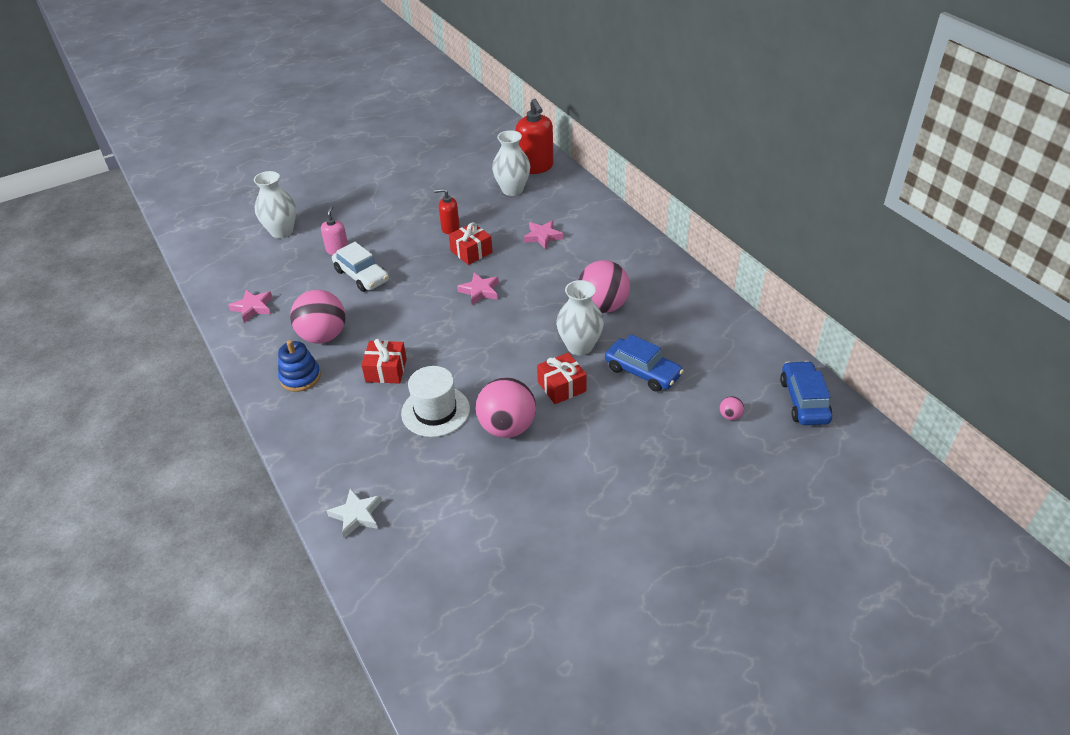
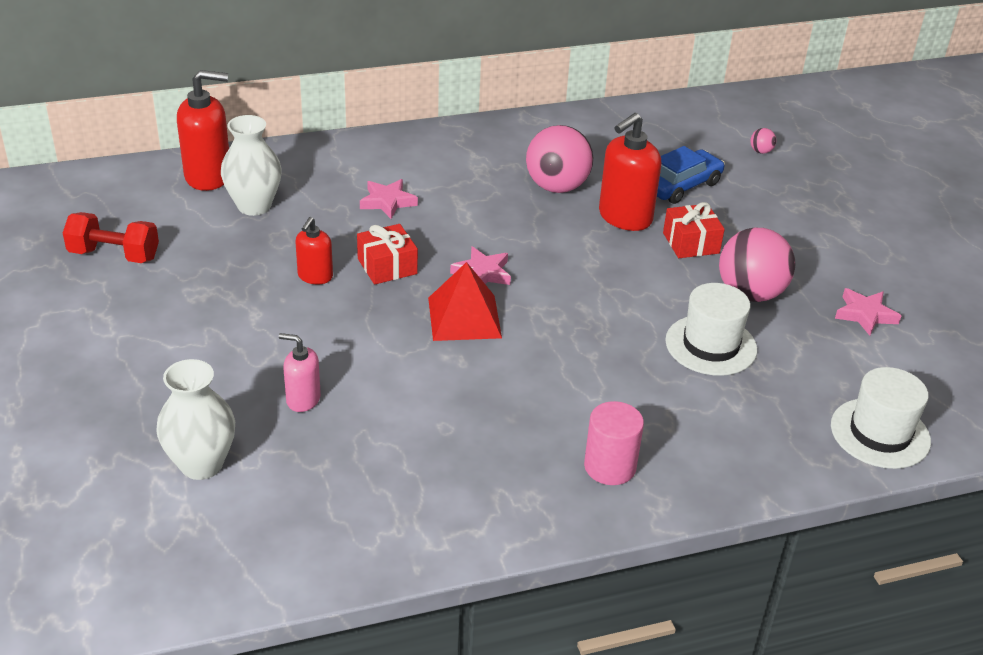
camera: 80 degrees left, 5 degrees down
(253, 307) = (413, 514): pink star -> pink star (865, 315)
(300, 377) = (610, 467): blue stacking toy -> pink cylinder
(323, 336) = (522, 435): pink ball -> none
(356, 515) = (880, 433): white star -> white hat
(361, 276) = (388, 379): white car -> none
(386, 370) = (620, 379): red gift -> none
(429, 292) = (464, 317): none -> red pyramid
(443, 160) = (114, 255): none -> red dumbbell
(579, 346) = (624, 217): white vase -> red soap dispenser
(804, 401) = (748, 108): blue car -> none

